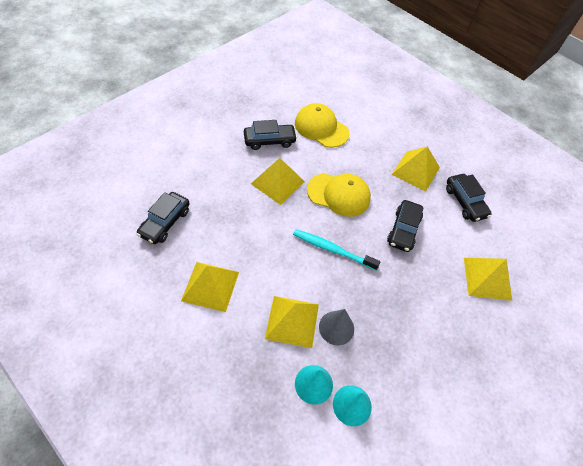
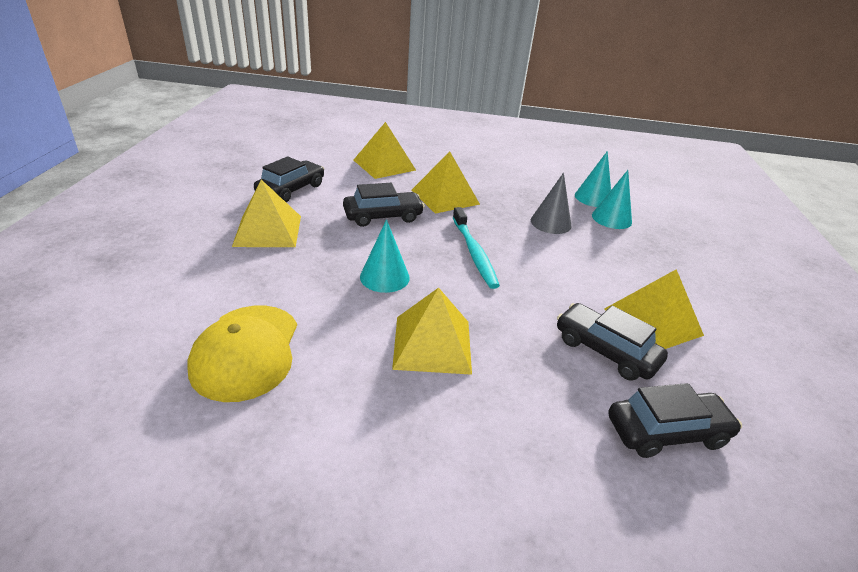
camera: 125 degrees left, 20 degrees down
(269, 141) = (347, 405): black car -> black car (605, 350)
(292, 321) = (587, 248): yellow pyramid -> yellow pyramid (445, 197)
(339, 194) = (384, 277): yellow cap -> turquoise cone

